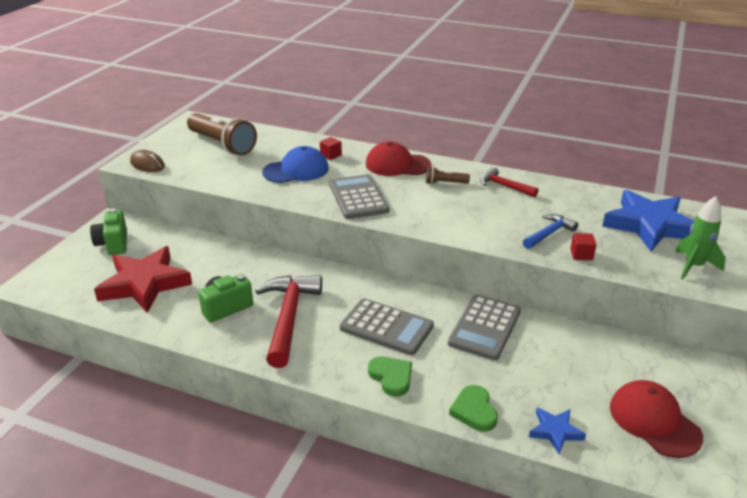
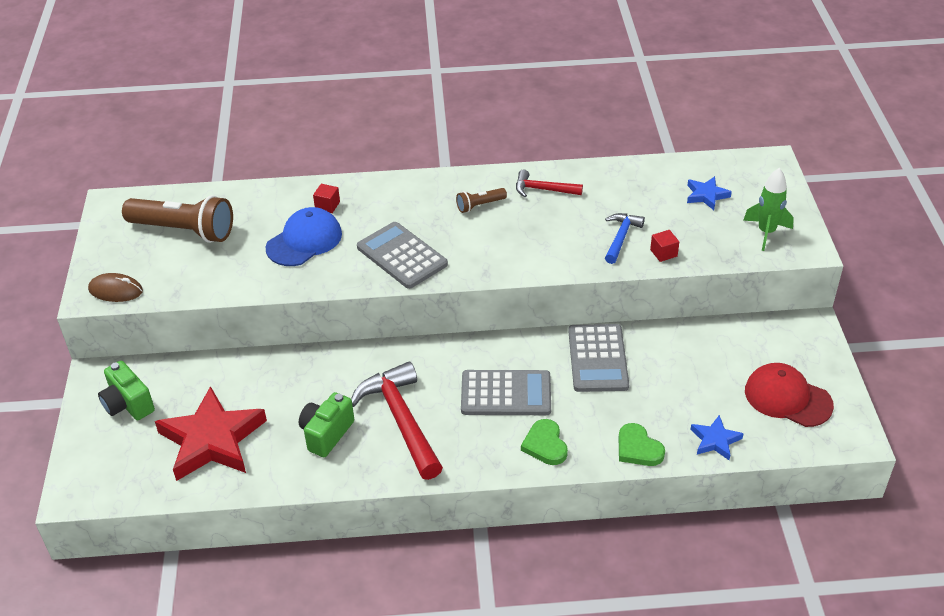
camera: 25 degrees left, 10 degrees up
(391, 377) = (545, 445): green heart -> green heart turned 135 degrees counterclockwise
(397, 165) = (412, 196): red cap -> none
(649, 225) = (706, 195): blue star -> blue star, size x0.47

